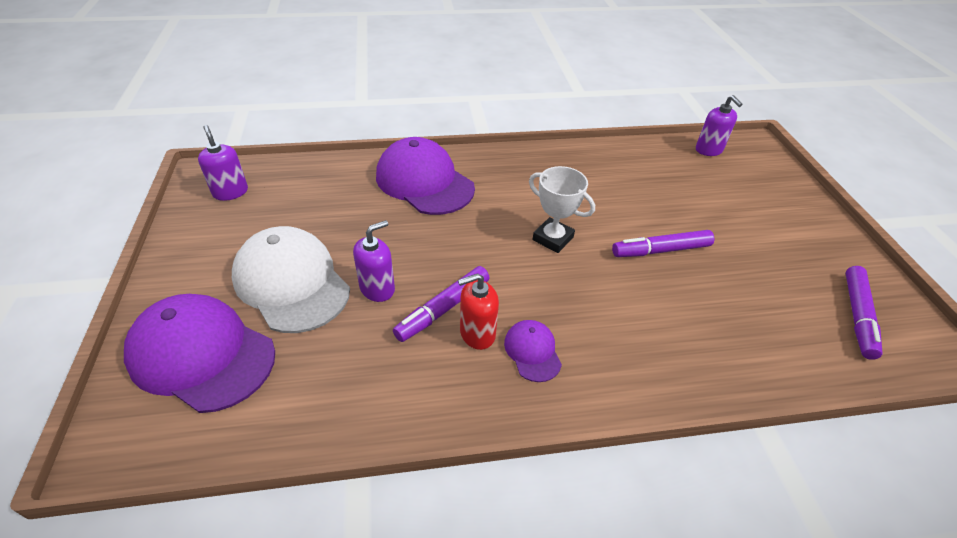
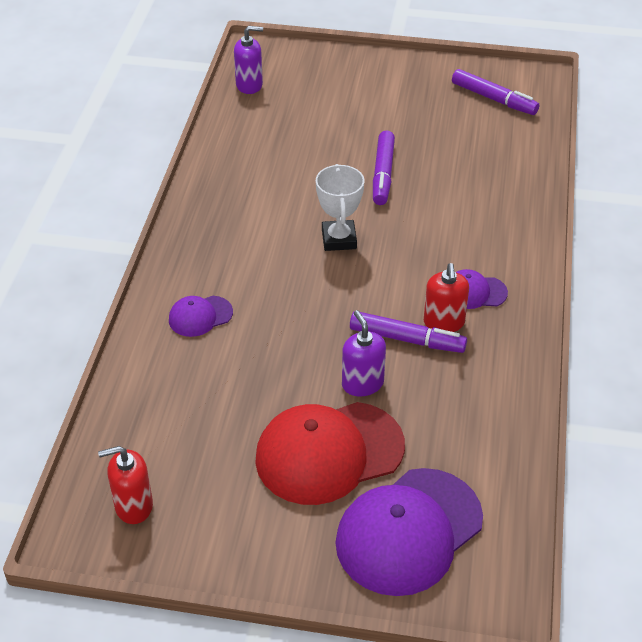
camera: 70 degrees left, 0 degrees up
(230, 192) = (133, 506): purple soap dispenser -> red soap dispenser
(291, 283) = (329, 453): white cap -> red cap
(424, 182) = (200, 316): purple cap -> purple cap, size x0.48
(444, 309) = (406, 339): purple marker -> purple marker turned 45 degrees counterclockwise
(553, 238) = (339, 239): white trophy -> white trophy turned 60 degrees counterclockwise

